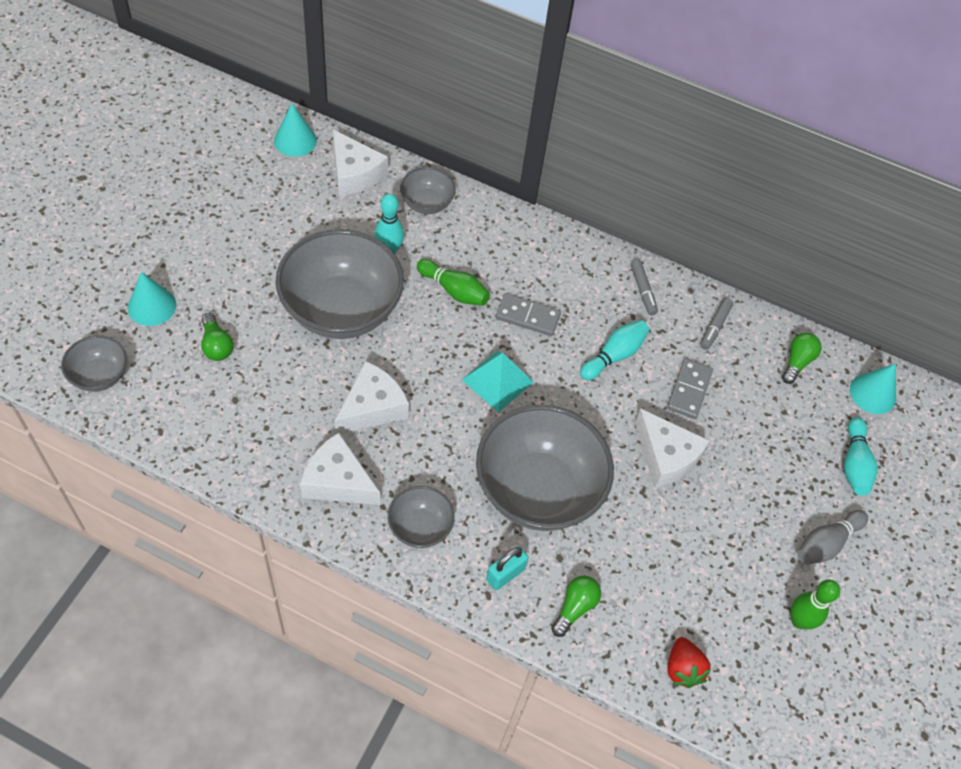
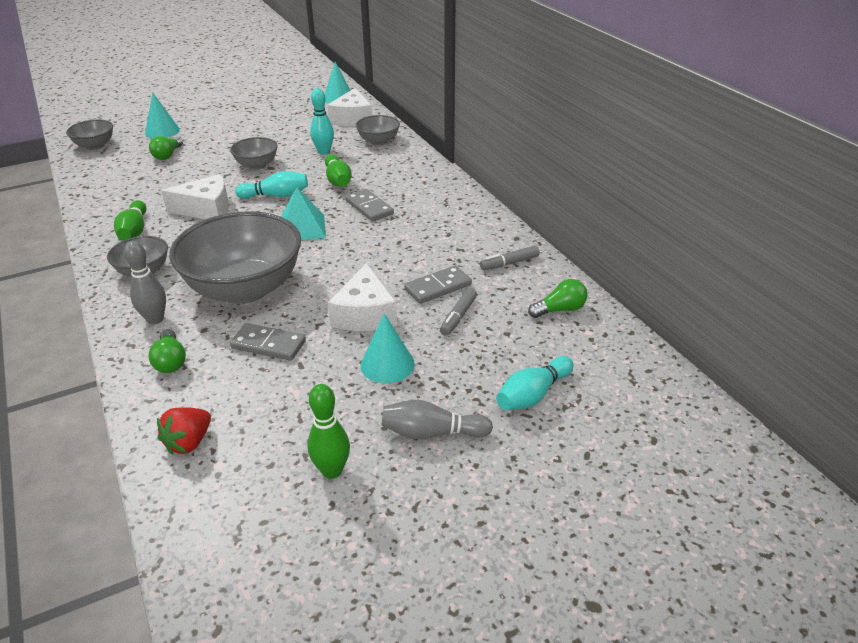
camera: 45 degrees right, 20 degrees down
(337, 481) = (134, 231): white cheese -> green bowling pin
(341, 310) = (257, 165): grey bowl -> grey bowl, size x0.48
(505, 574) = (155, 319): turquoise padlock -> grey bowling pin
(575, 607) = (170, 361): green light bulb -> green light bulb turned 90 degrees clockwise
(614, 355) = (404, 247): turquoise bowling pin -> turquoise bowling pin (276, 196)
(630, 539) = (268, 345): none -> grey domino
(642, 291) = (475, 225): grey marker -> grey marker (458, 316)
(872, 393) = (614, 358): turquoise cone -> turquoise cone (387, 364)

